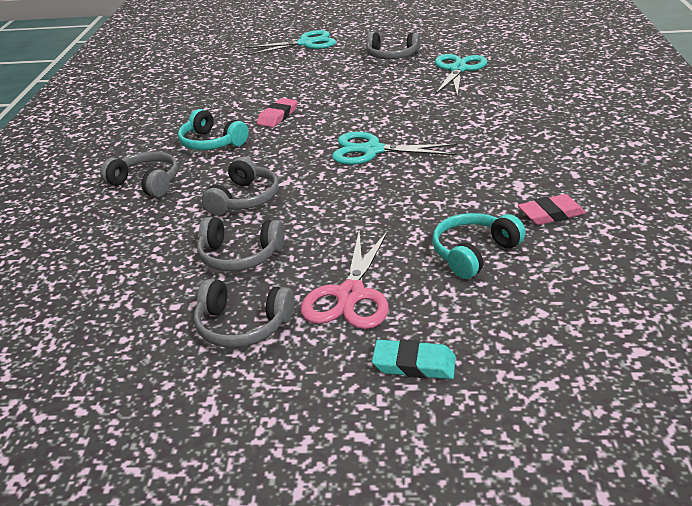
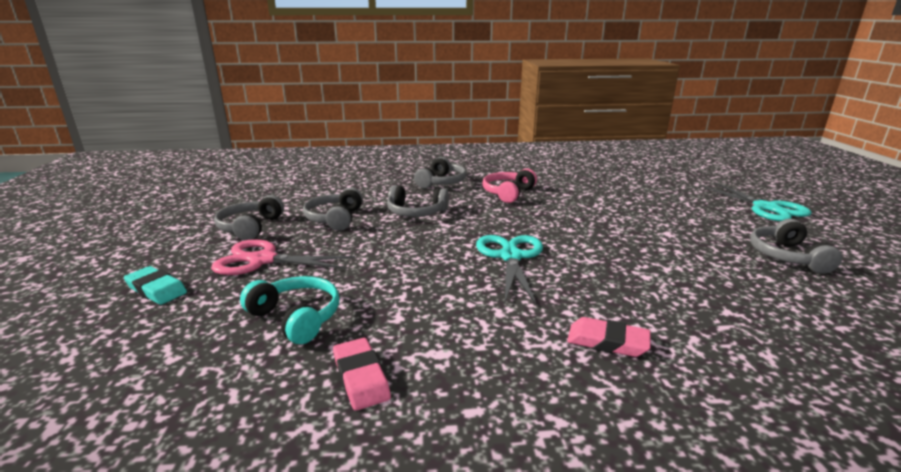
camera: 80 degrees right, 10 degrees down
(211, 143) = (508, 193): turquoise headphones -> pink headphones
(278, 116) = (569, 210): pink eraser -> pink eraser (607, 342)
(414, 364) = (156, 289): turquoise eraser -> turquoise eraser turned 60 degrees counterclockwise
(458, 69) = (793, 307): turquoise scissors -> none

